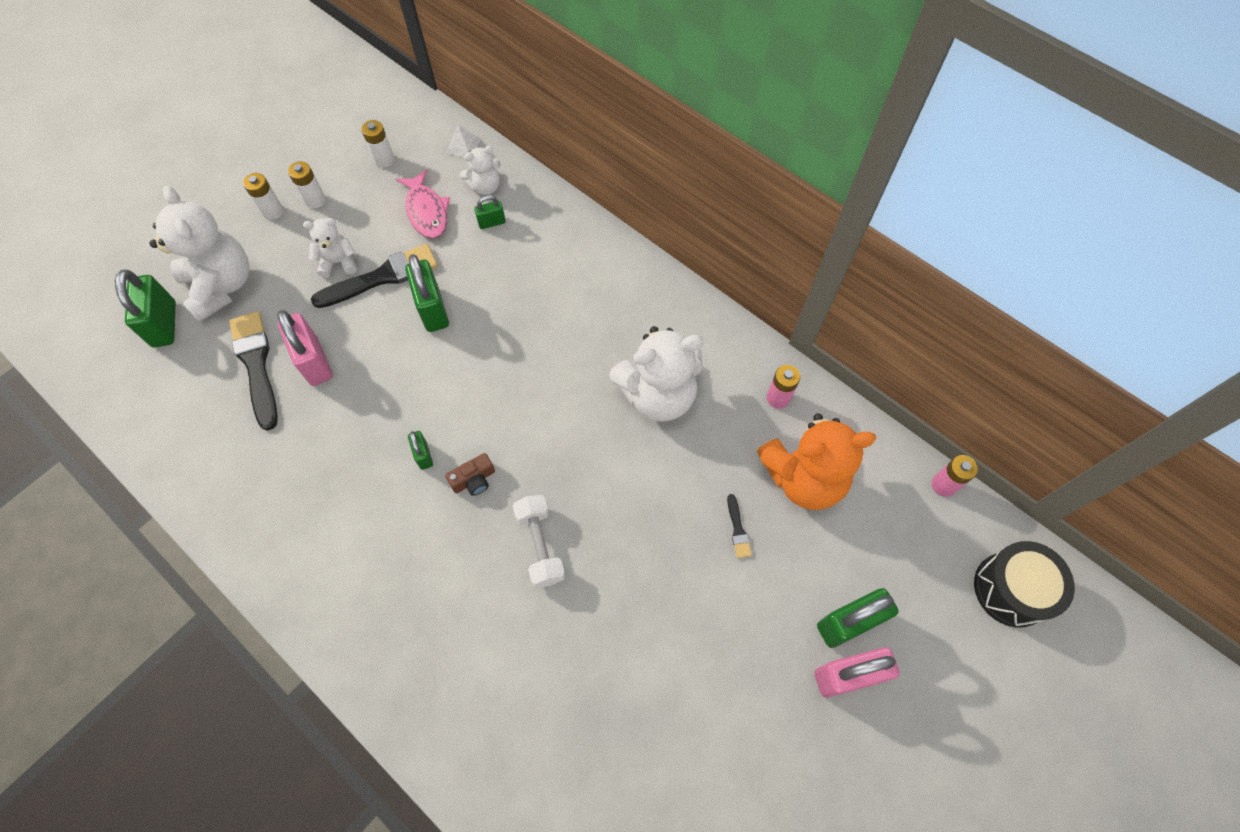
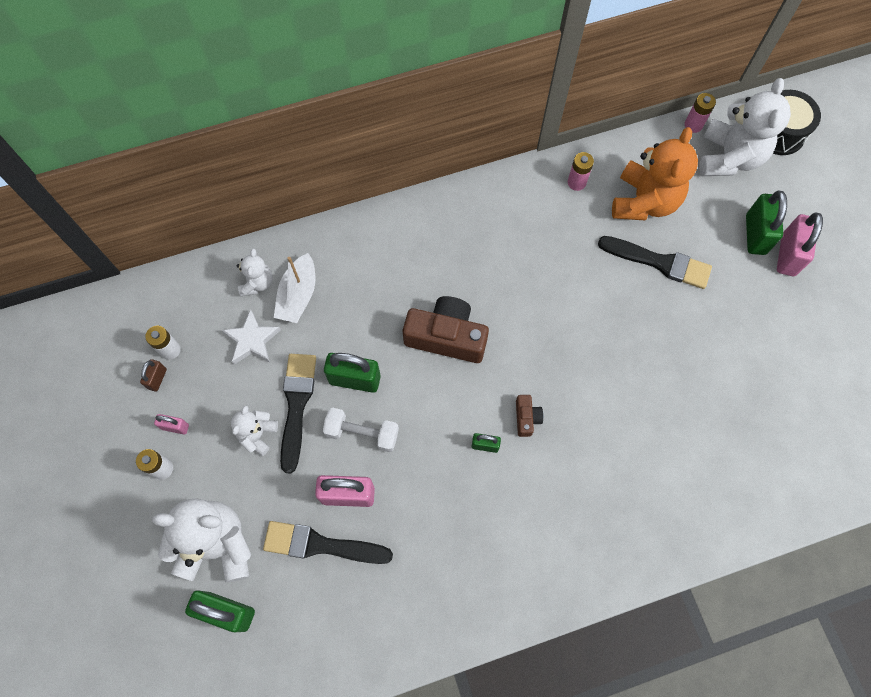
camera: 60 degrees left, 5 degrees up
(315, 200) = (175, 427): white battery -> pink padlock
(353, 165) = (157, 379): none -> brown padlock
(427, 211) = (252, 340): pink fish -> white star
(463, 146) = (201, 280): white pyramid -> none
(492, 222) = (298, 295): green padlock -> white boat
(521, 364) = (446, 337): none -> brown camera
(540, 545) = (604, 396): white dumbbell -> white dumbbell (362, 433)
(658, 395) = (529, 257): white teddy bear -> white teddy bear (729, 157)
(738, 529) = (659, 262): black brush -> black brush, size x2.23

